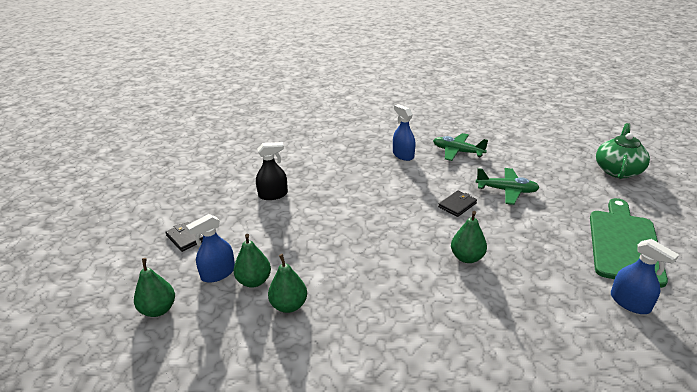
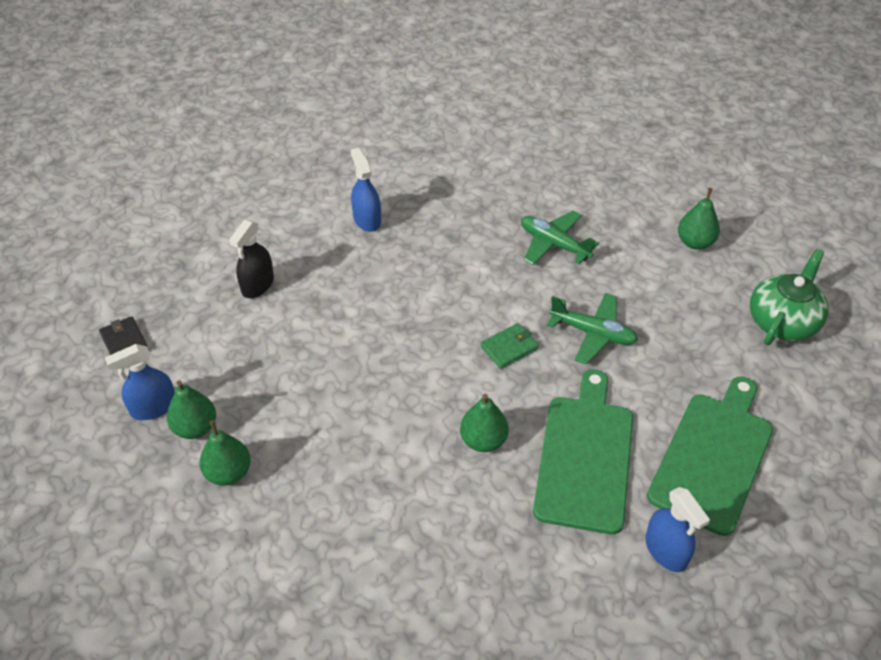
camera: 10 degrees right, 15 degrees up
(158, 309) = (71, 449): green pear -> green pear (695, 242)
(273, 195) = (257, 285): black spray bottle -> black spray bottle turned 120 degrees clockwise
(403, 155) = (469, 238): blue spray bottle -> blue spray bottle (367, 220)
(457, 205) = (509, 348): black wallet -> green wallet
(541, 256) = (585, 457): none -> green cutting board

